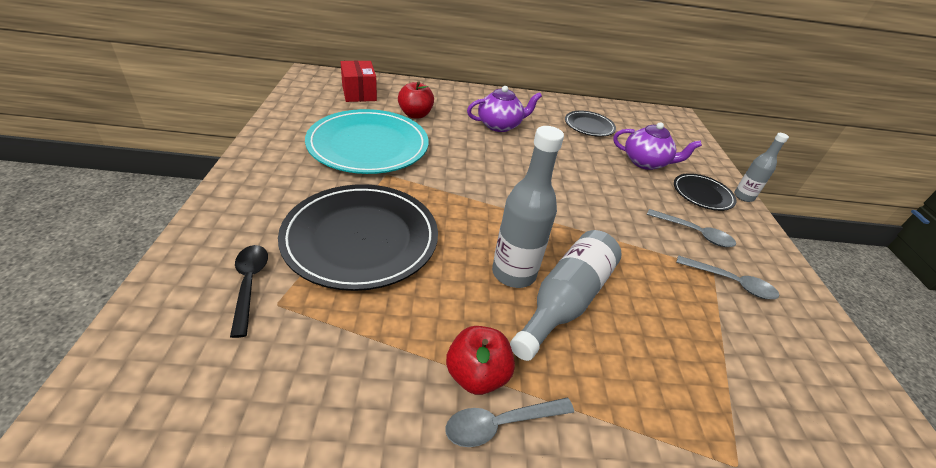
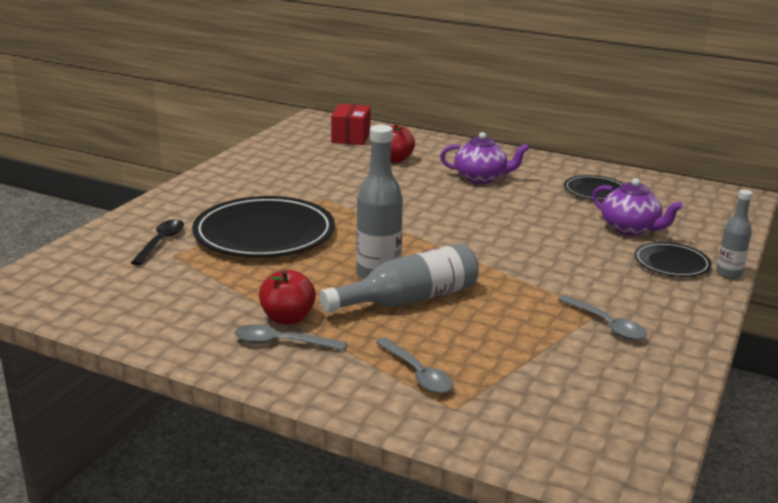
camera: 30 degrees right, 15 degrees down
(368, 145) = (324, 176): turquoise plate -> none
(694, 233) = (614, 287): grey spoon -> grey spoon (417, 373)

